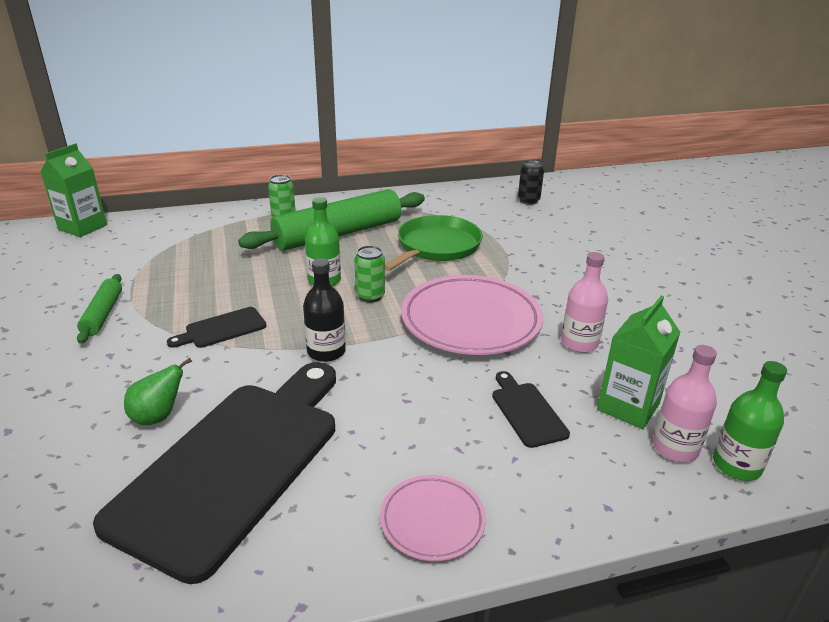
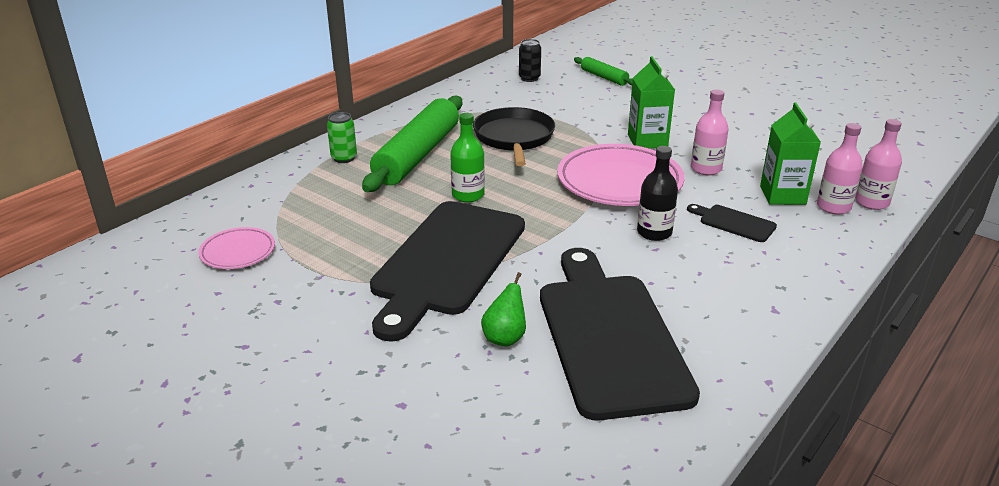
camera: 35 degrees left, 0 degrees up
(82, 227) = (145, 237): green carton -> green carton (647, 141)
(102, 314) = (319, 295): green rolling pin -> green rolling pin (604, 77)
(222, 329) = (446, 261): black cutting board -> black cutting board, size x2.43
(326, 352) = (553, 243): black bottle -> black bottle (654, 232)
(370, 296) = (522, 193): green can -> none
(432, 521) = (770, 305): pink plate -> pink plate (238, 252)
(436, 247) = (514, 138): green pan -> black pan
(736, 465) = (871, 202): green bottle -> pink bottle

